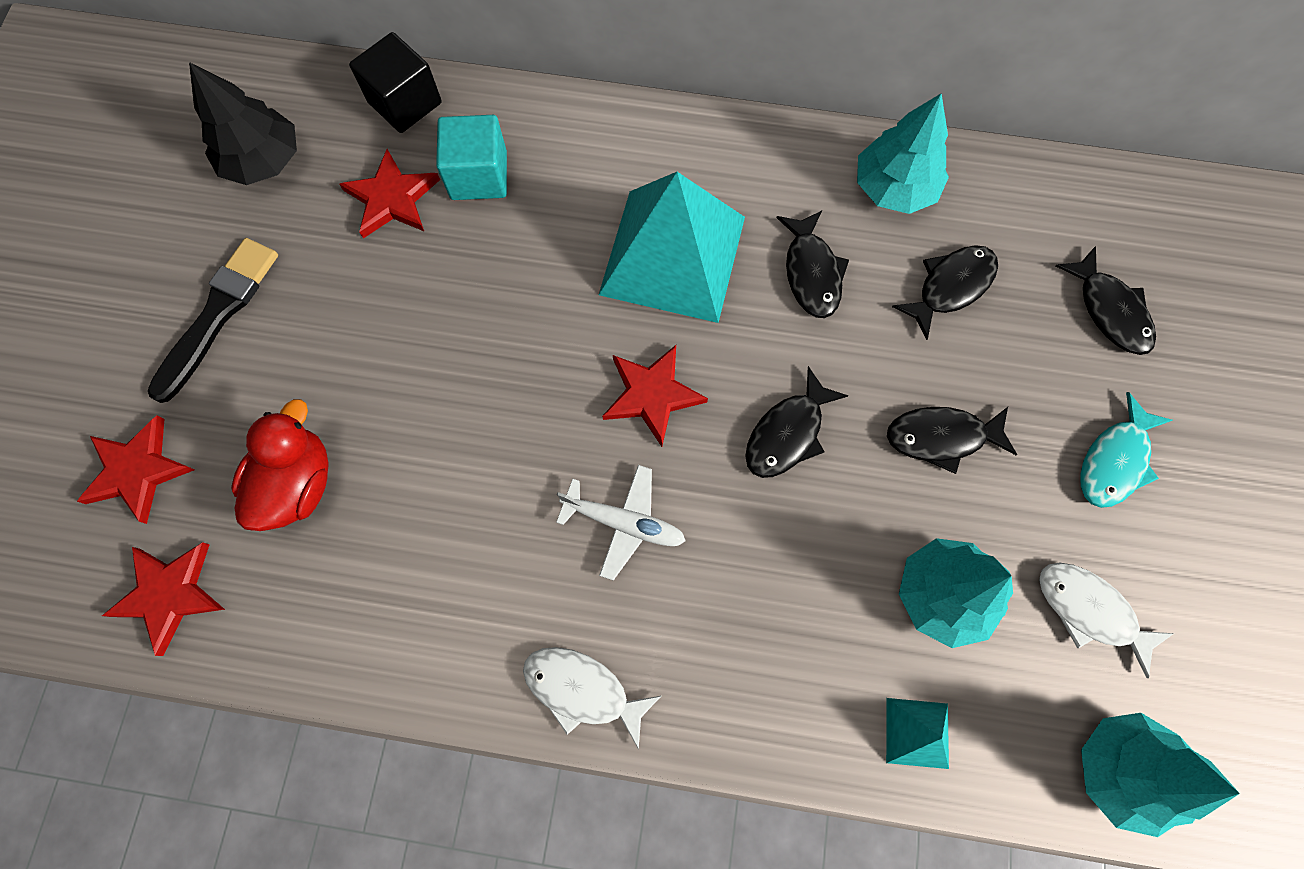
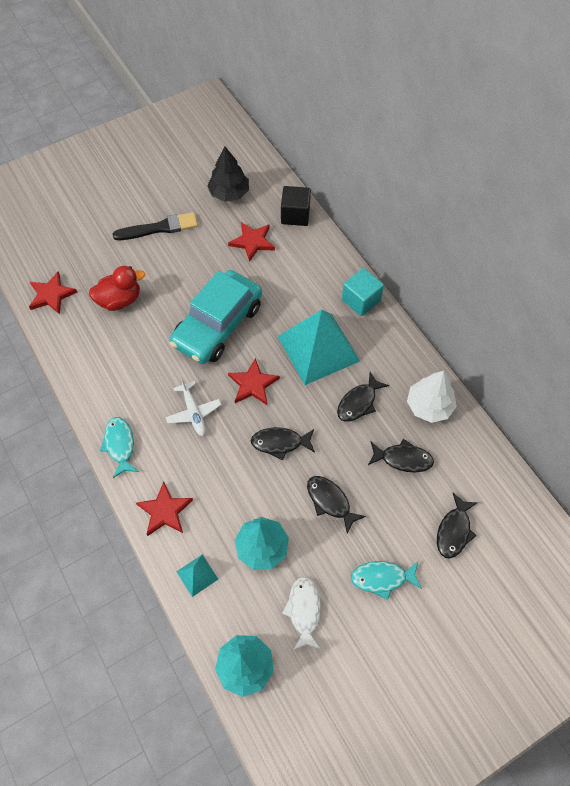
camera: 50 degrees right, 10 degrees down
(138, 470) = (85, 252): red star -> red star (165, 511)
(479, 175) = (288, 261): turquoise cube -> turquoise cube (361, 300)
(496, 365) = (218, 325): none -> turquoise car
(582, 690) = (120, 445): white fish -> turquoise fish
(894, 187) = (429, 406): turquoise tree -> white tree

